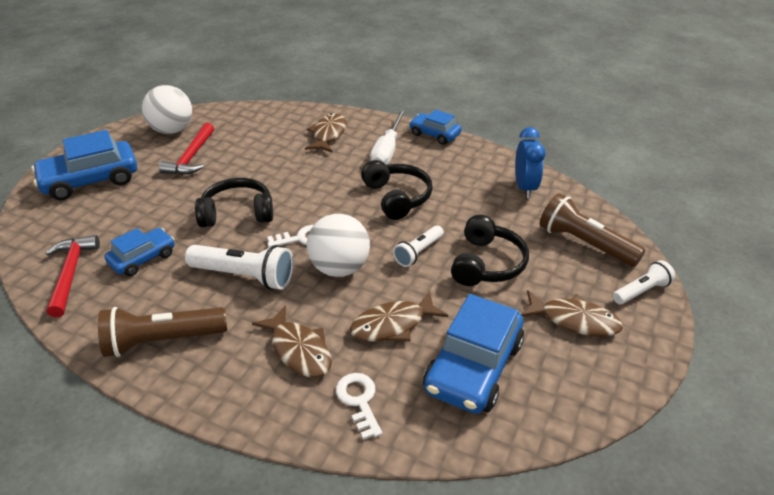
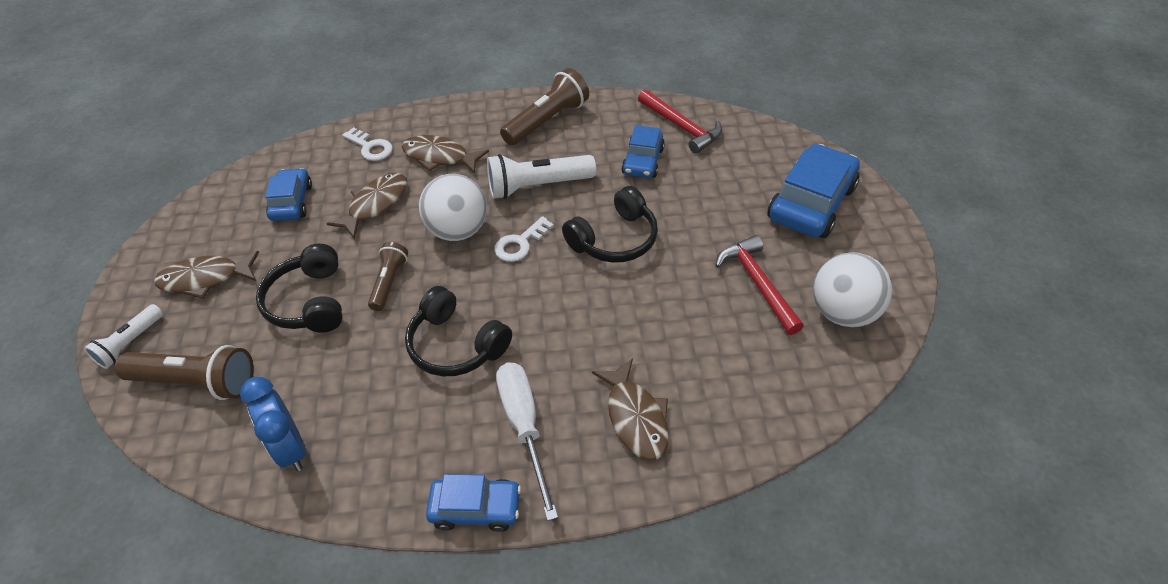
camera: 150 degrees right, 10 degrees up
(418, 252) = (389, 282): white flashlight -> brown flashlight
(473, 367) = (292, 202): blue car -> blue car, size x0.59

